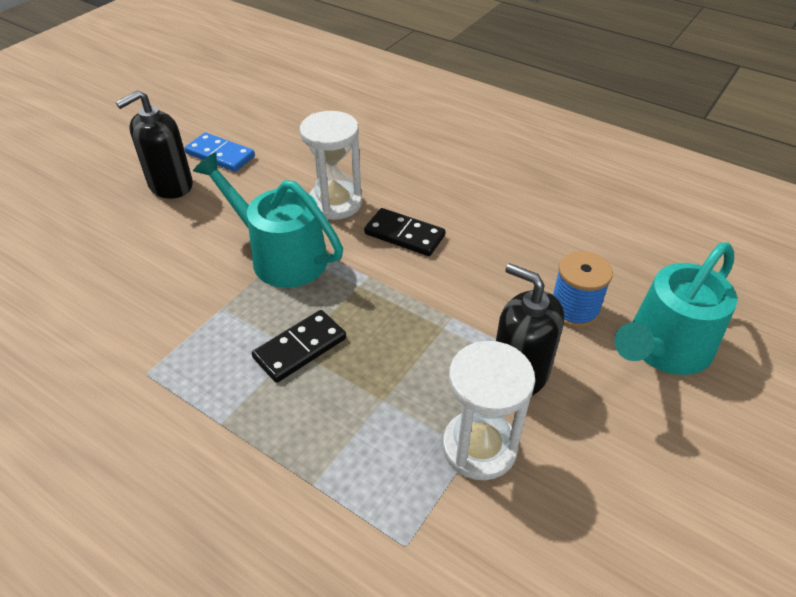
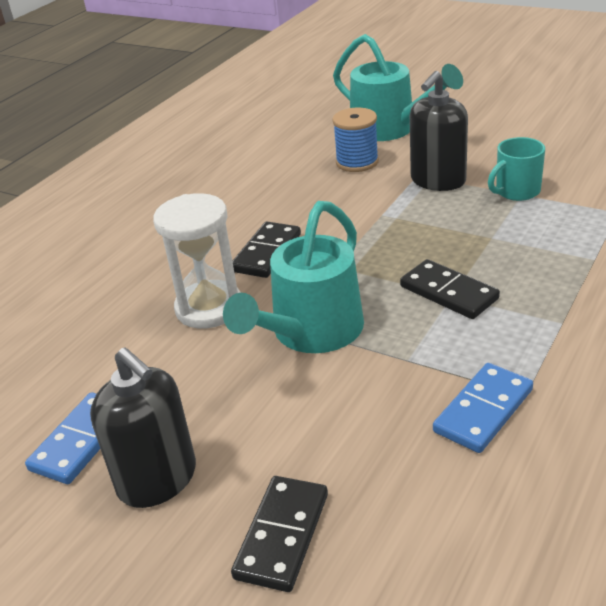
camera: 90 degrees left, 10 degrees down
(96, 233) = (282, 535): none -> black domino
(142, 344) = (483, 411): none -> blue domino
(479, 447) = (516, 191): white hourglass -> turquoise mug

